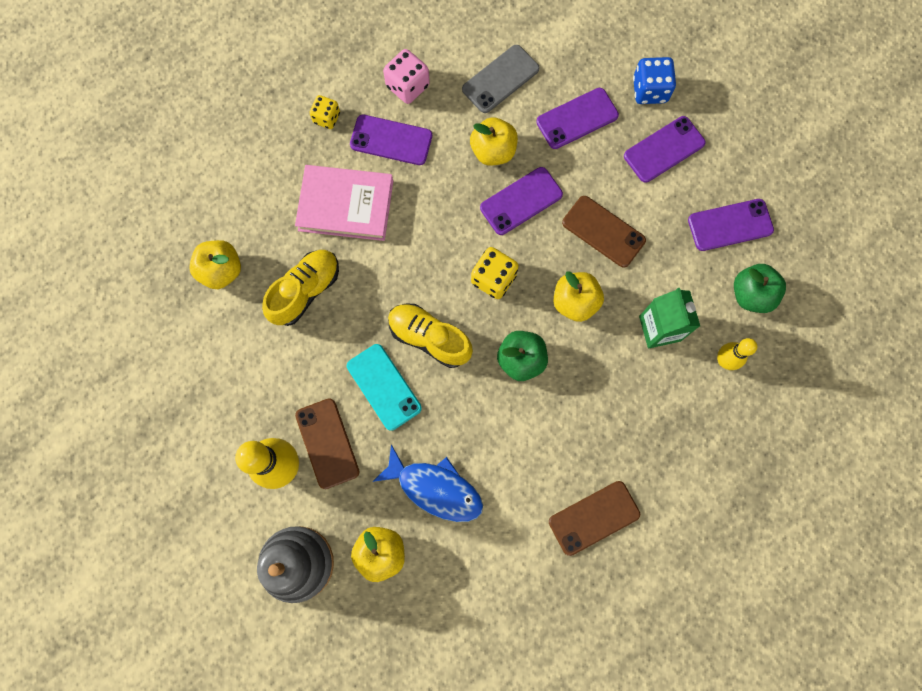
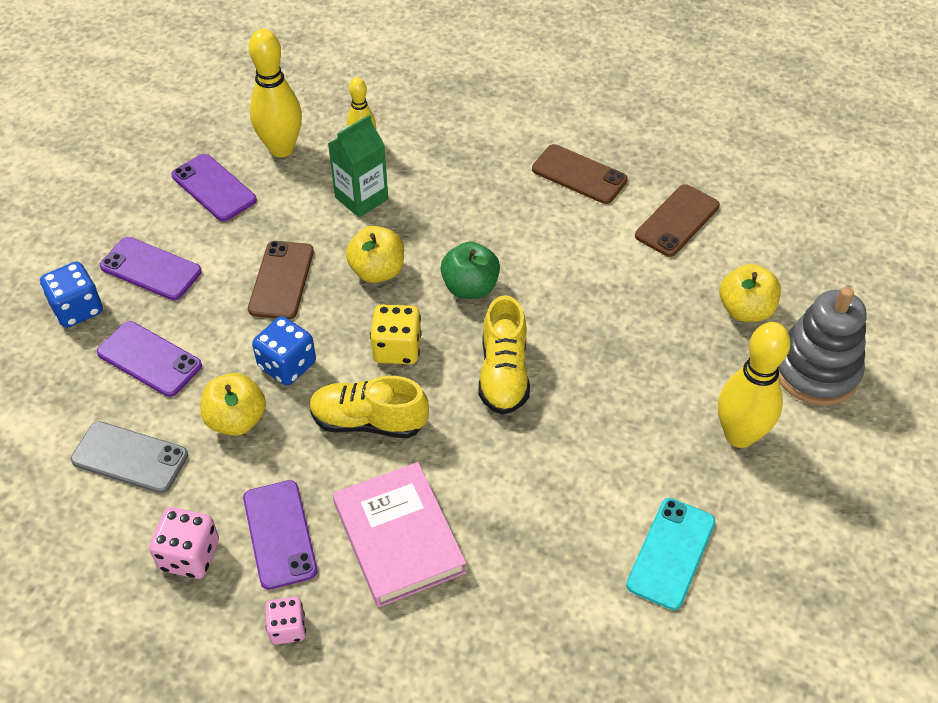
camera: 120 degrees left, 25 degrees down
(221, 270) = (575, 632): yellow apple -> none
(305, 291) = (535, 521): yellow shoe -> yellow shoe (368, 421)
(327, 118) = (287, 628): yellow dice -> pink dice
(327, 443) = (683, 408): brown phone -> brown phone (677, 221)
(384, 387) = (586, 388): turquoise phone -> turquoise phone (671, 553)
(435, 488) = (650, 297): blue fish -> none
(521, 201) = (287, 365): purple phone -> blue dice
(751, 294) = (281, 148): green apple -> yellow bowling pin

